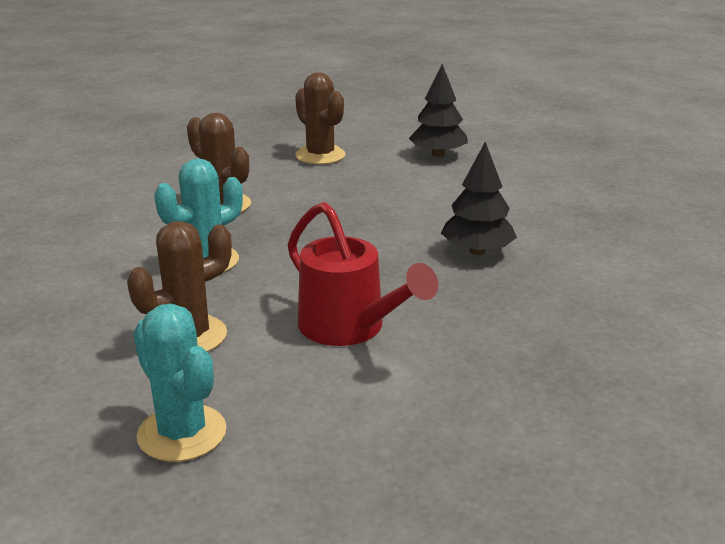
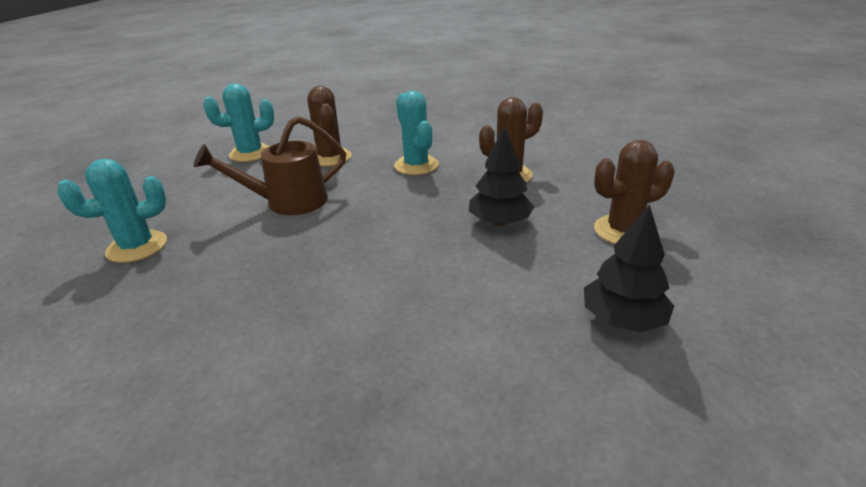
camera: 110 degrees right, 5 degrees up
(350, 328) = (287, 202): red watering can -> brown watering can
(477, 251) = (343, 281): black tree -> black tree (499, 222)
(528, 409) = (137, 247): none -> turquoise cactus

